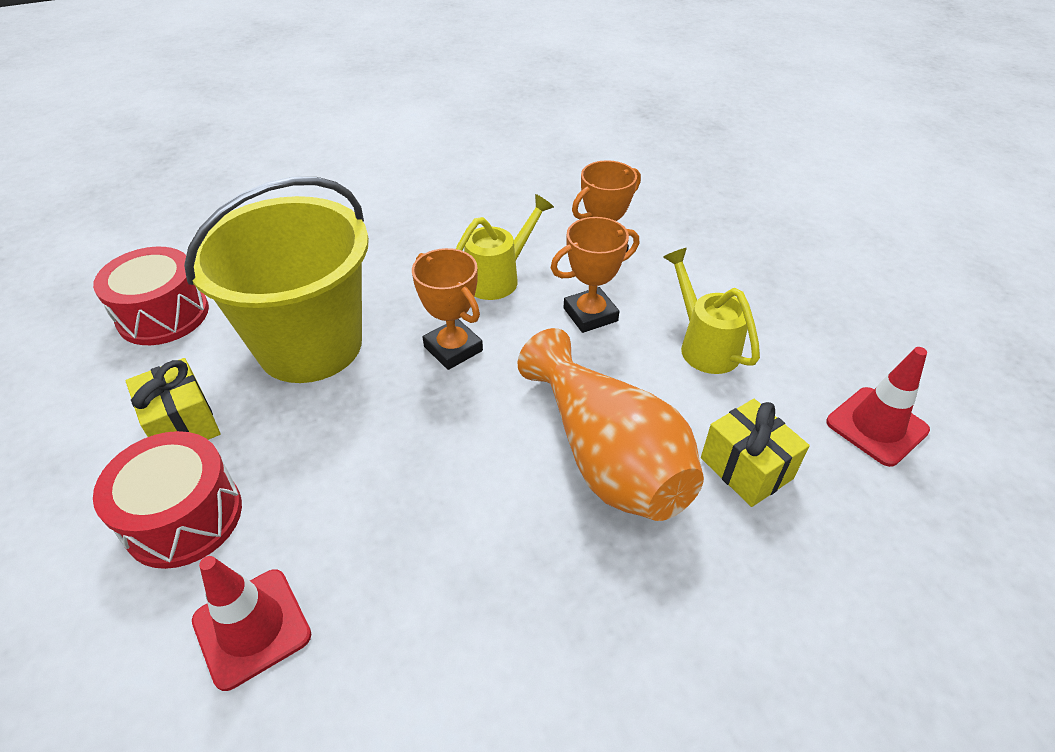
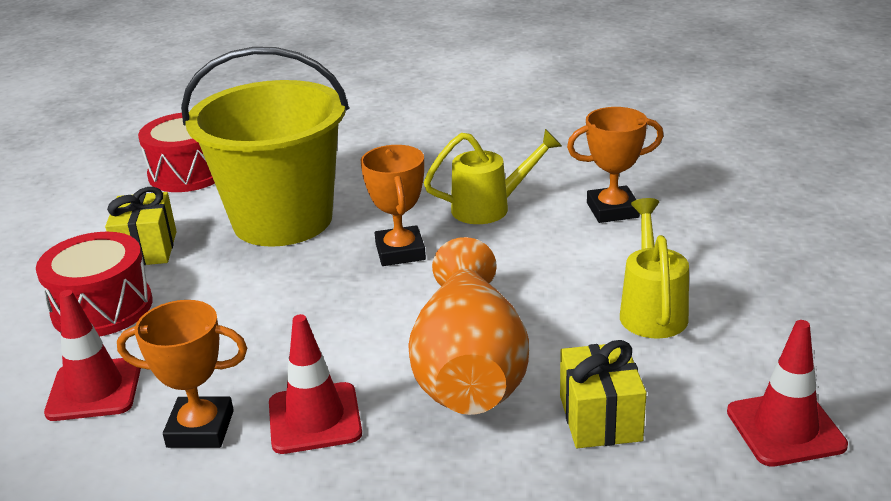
camera: 30 degrees right, 15 degrees down
(511, 567) = (314, 418): none -> red traffic cone
(590, 315) = (554, 257): orange trophy -> orange trophy (200, 429)

